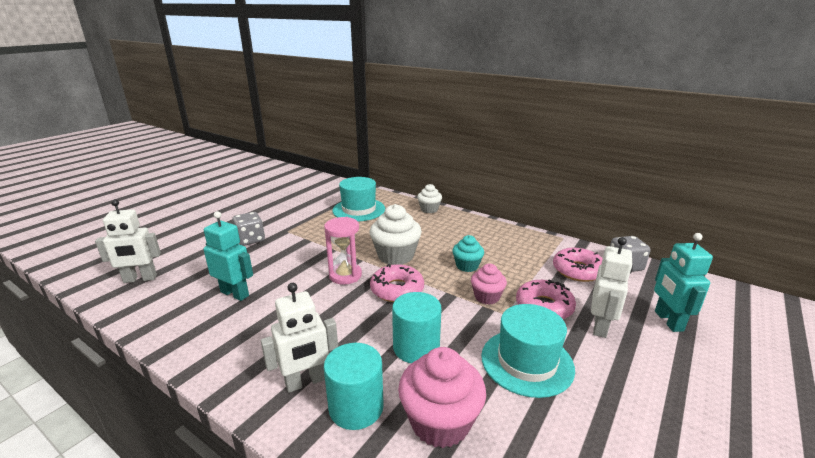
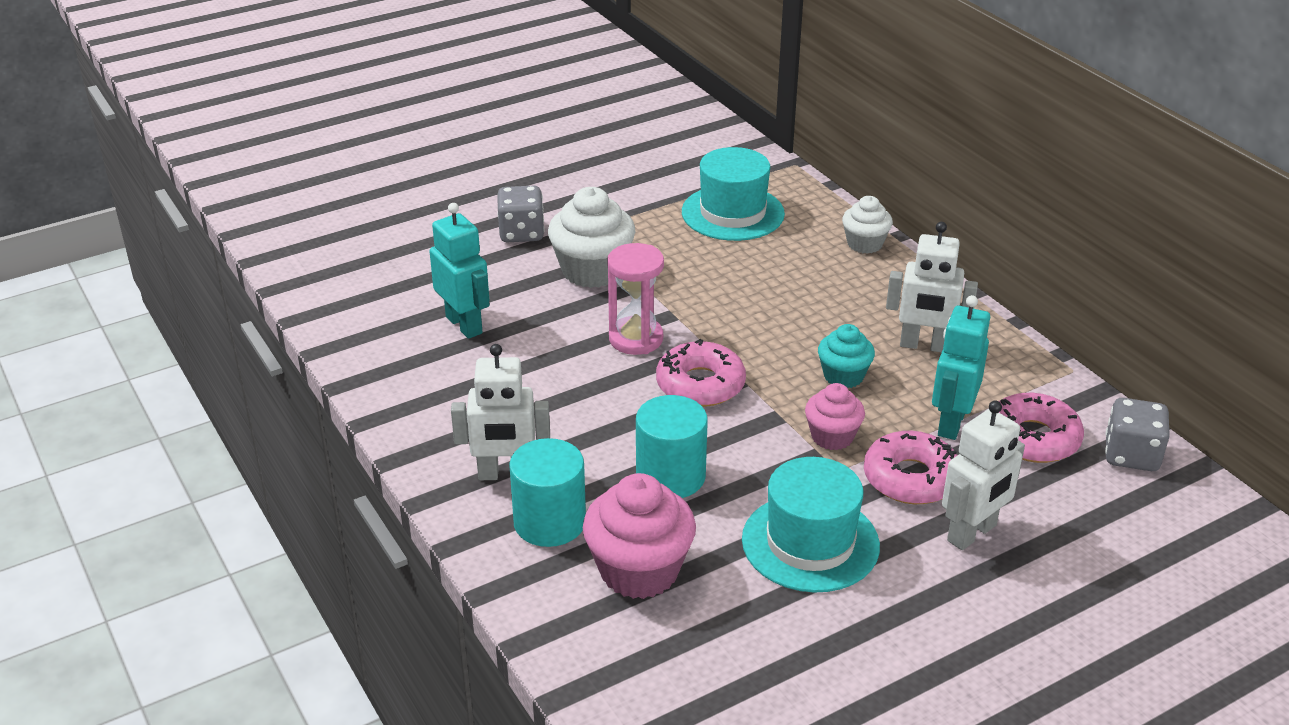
camera: 25 degrees right, 10 degrees up
(140, 279) = (345, 265): white robot -> white robot (924, 346)
(395, 256) = (737, 325): white cupcake -> white cupcake (592, 271)
(668, 321) = (1096, 560): turquoise robot -> turquoise robot (951, 423)

